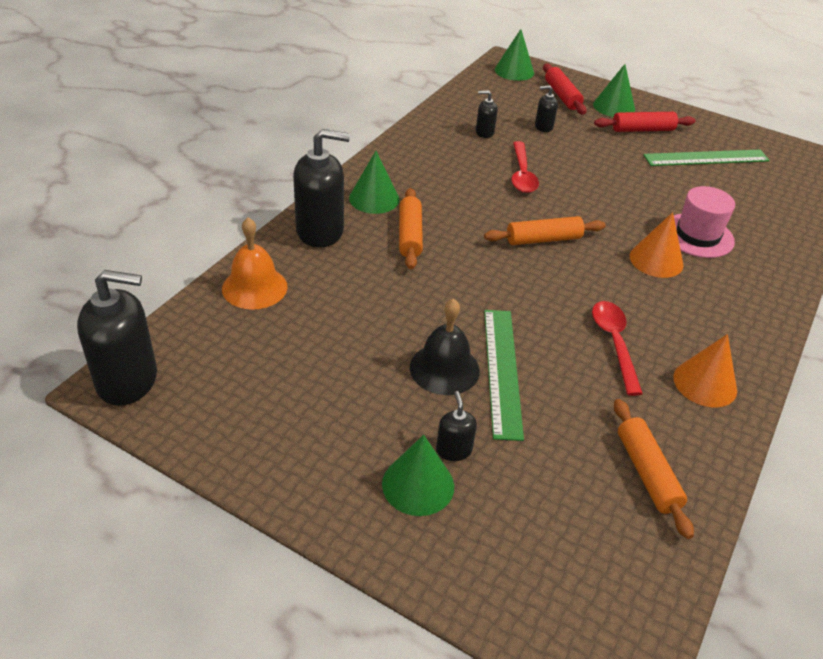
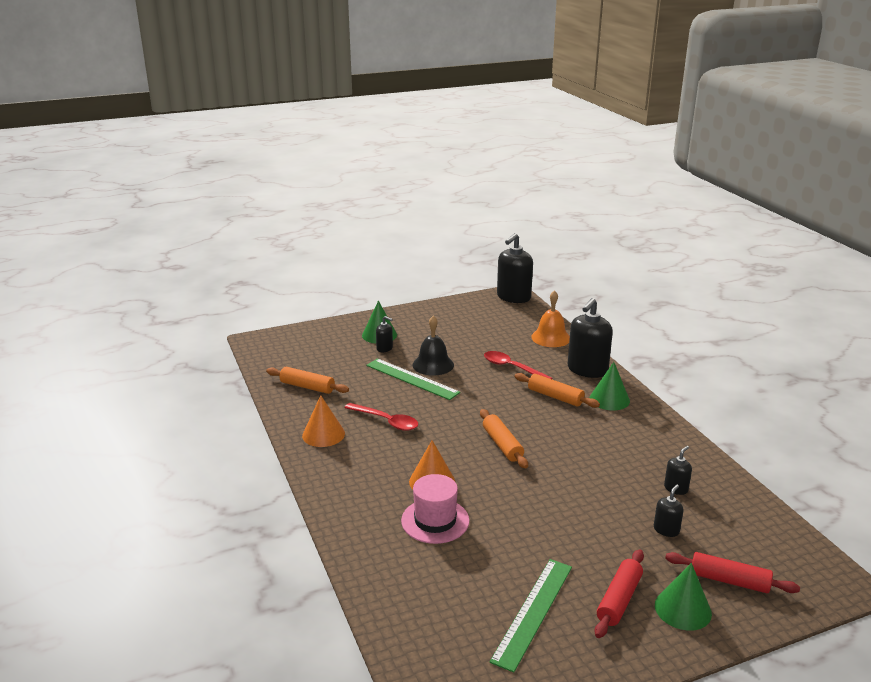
camera: 130 degrees right, 15 degrees down
(514, 71) = (810, 575): green cone -> none
(522, 175) = (592, 476): red spoon -> red spoon (511, 367)
(543, 239) = (502, 445): orange rolling pin -> orange rolling pin turned 45 degrees counterclockwise

